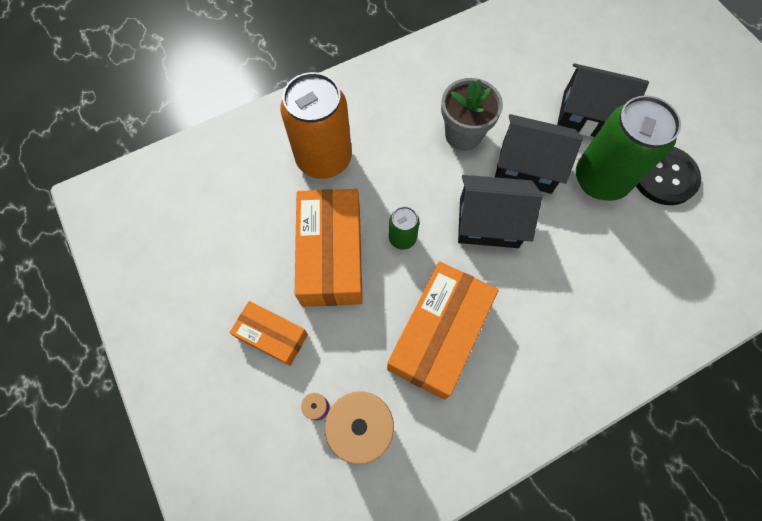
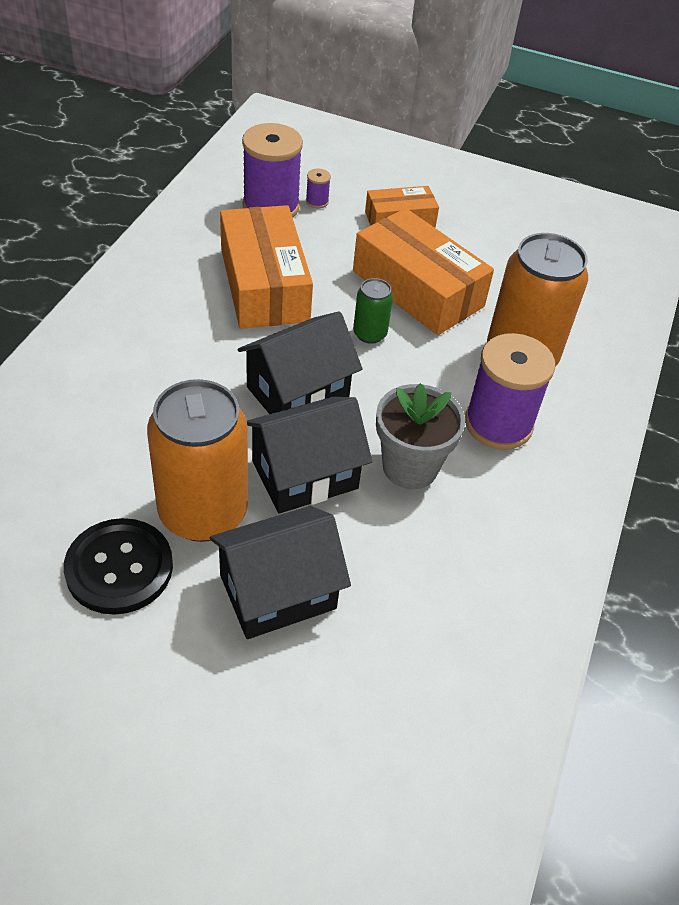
camera: 135 degrees right, 20 degrees down
(387, 127) = (498, 424): none -> purple spool
(600, 179) = (203, 512): green can -> orange can

